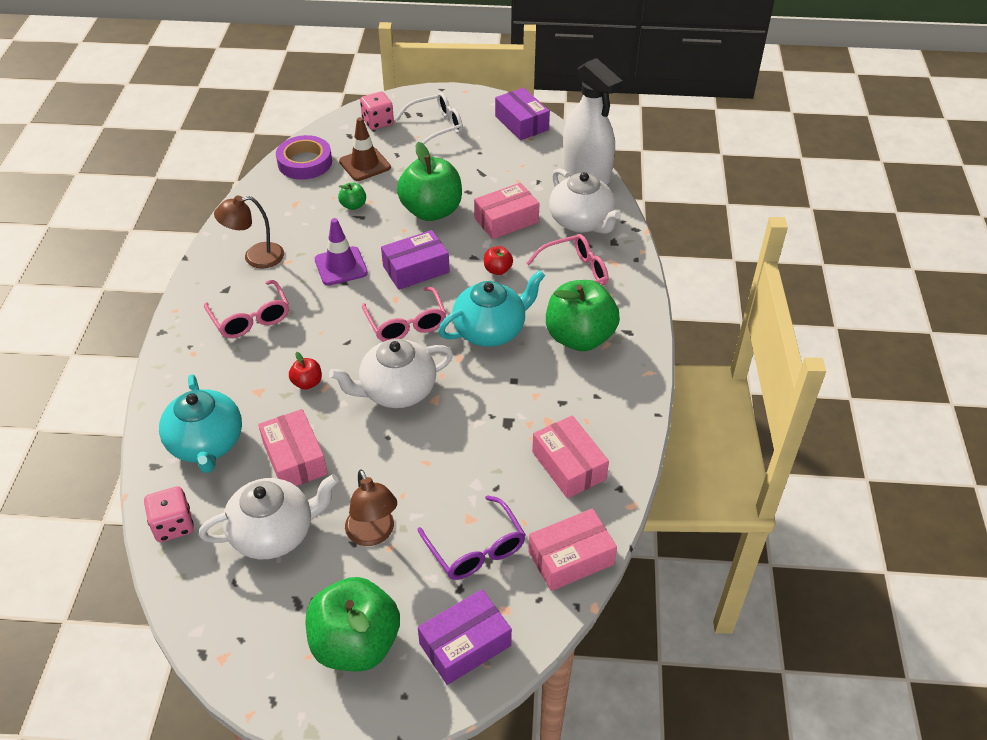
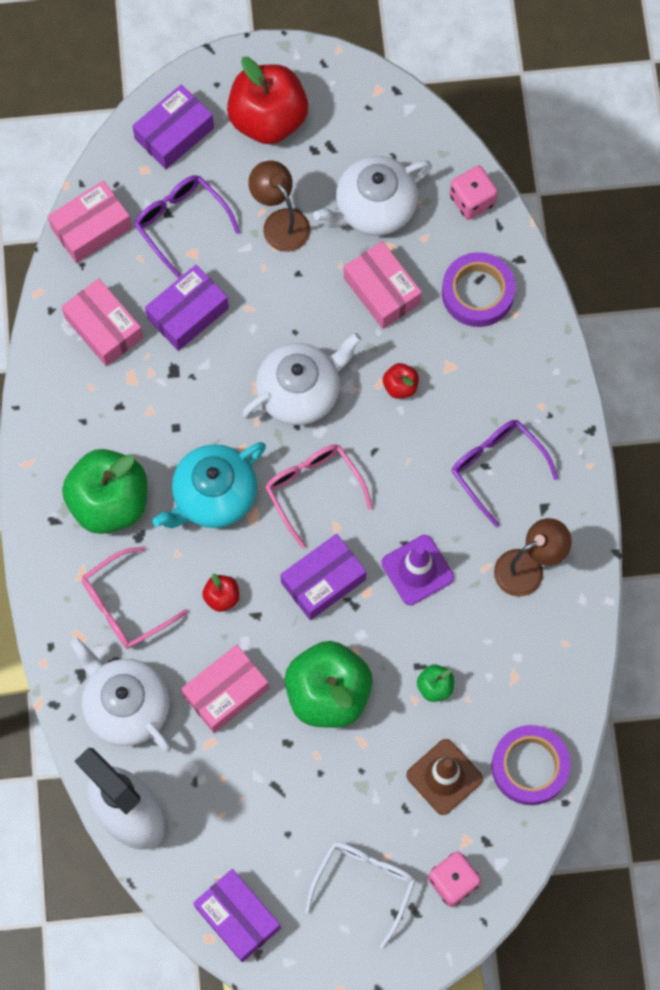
camera: 170 degrees right, 25 degrees up
(206, 444) = (477, 293): turquoise teapot -> purple tape
(250, 318) = (497, 468): pink glasses -> purple glasses
(356, 644) = (268, 119): green apple -> red apple
(436, 127) = (364, 885): white glasses -> white glasses turned 150 degrees clockwise
(485, 466) = (188, 313): none -> purple box

